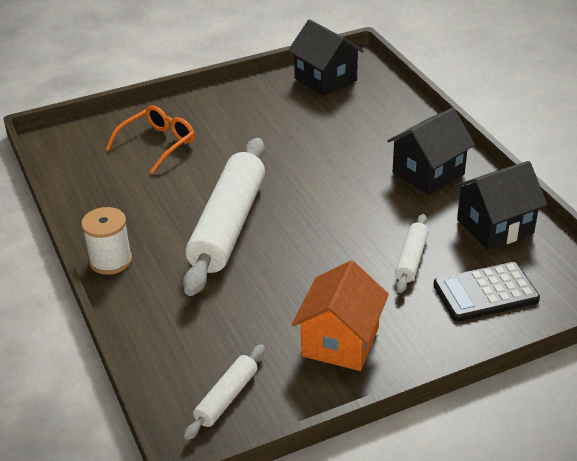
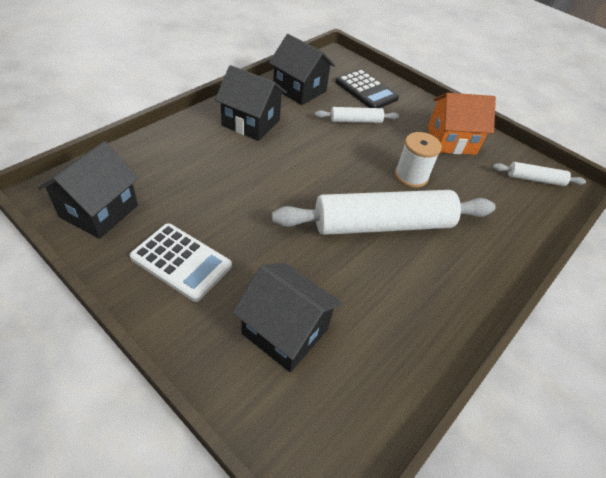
camera: 120 degrees left, 10 degrees up
(110, 260) = (481, 294): white spool -> white spool (411, 176)
(158, 144) = (285, 331): orange glasses -> black house
(251, 109) = (181, 262): none -> white calculator

